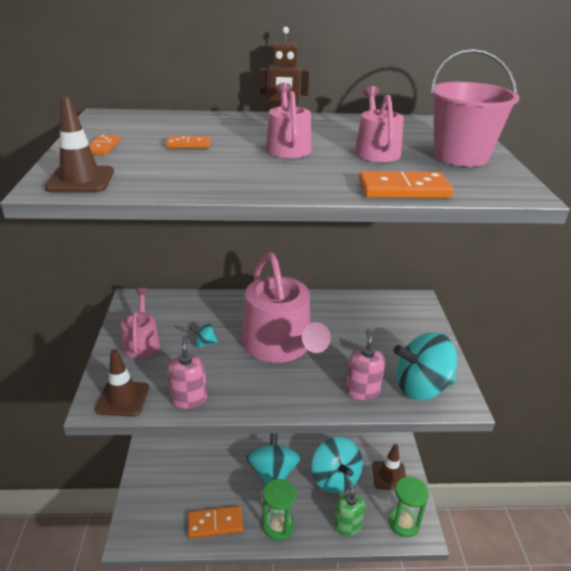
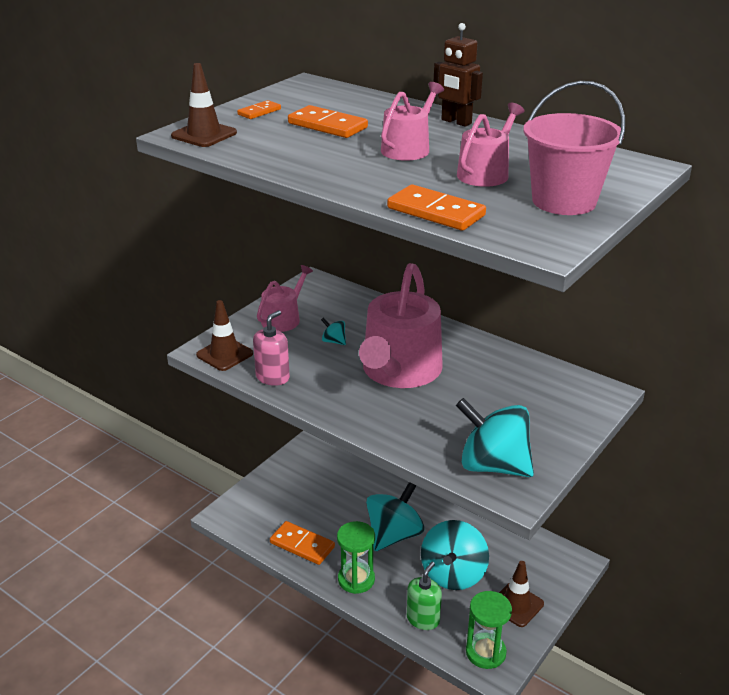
camera: 40 degrees right, 0 degrees up
(188, 144) = (327, 125): orange domino -> orange domino, size x1.74
(362, 391) = (429, 441): pink soap dispenser -> none

